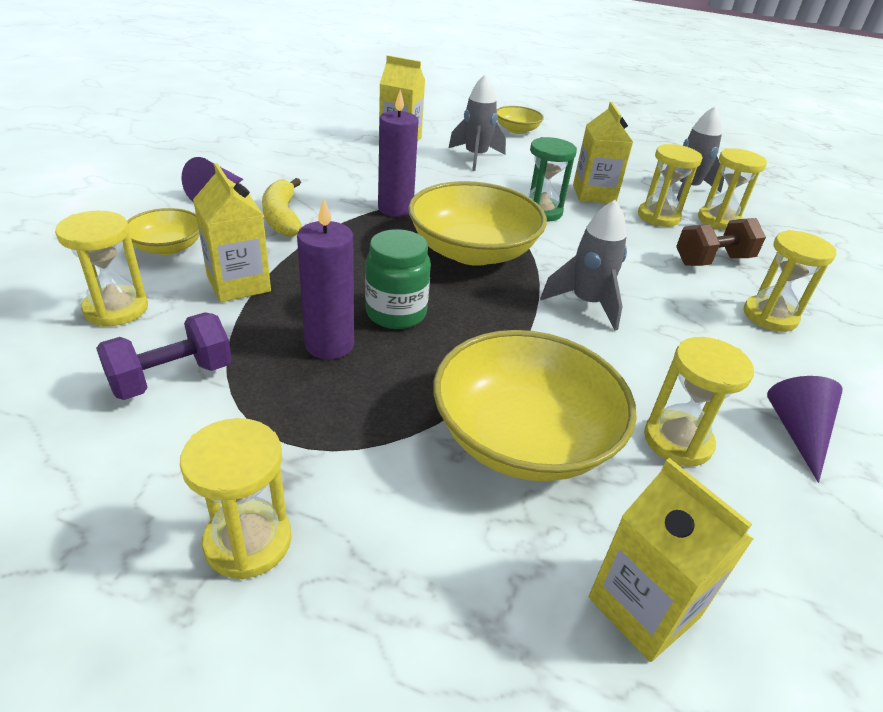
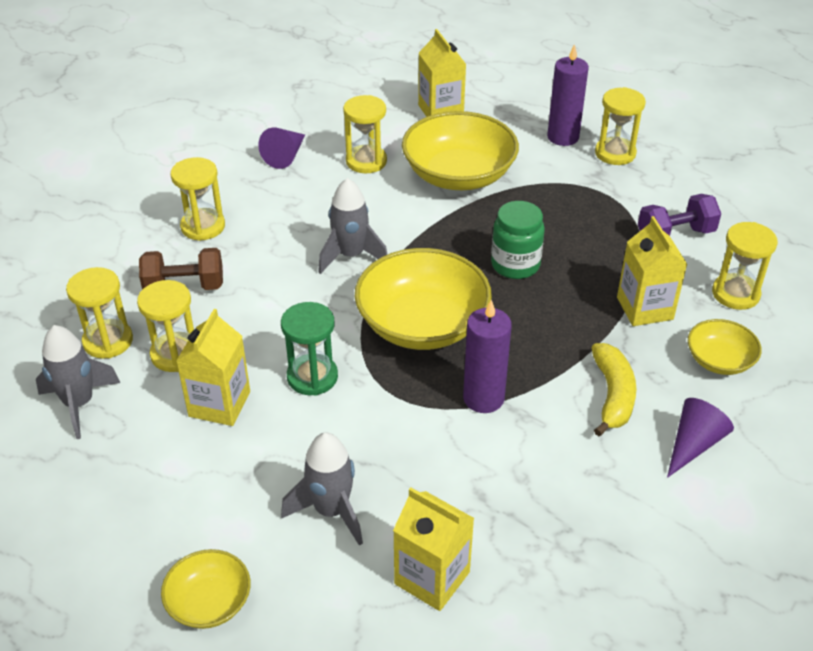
camera: 160 degrees left, 5 degrees up
(329, 344) = (570, 245): purple candle -> purple candle (563, 137)

